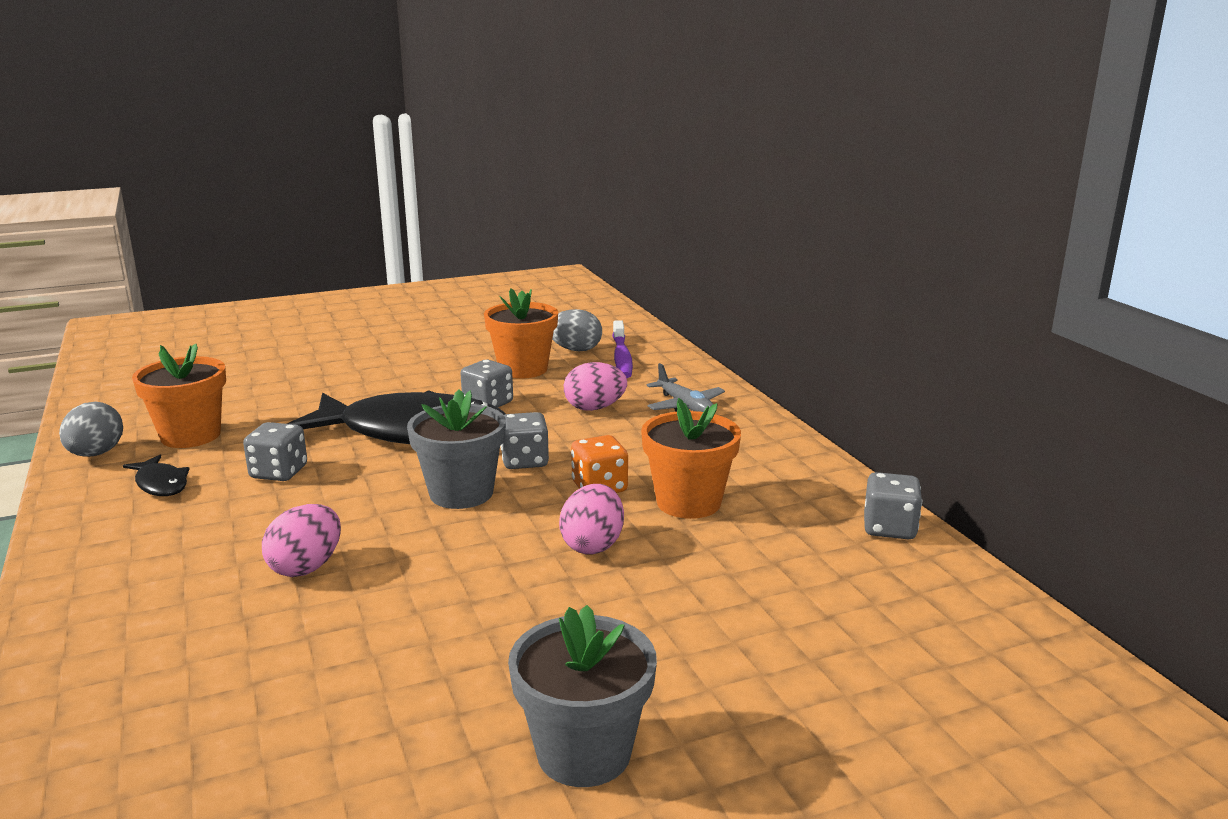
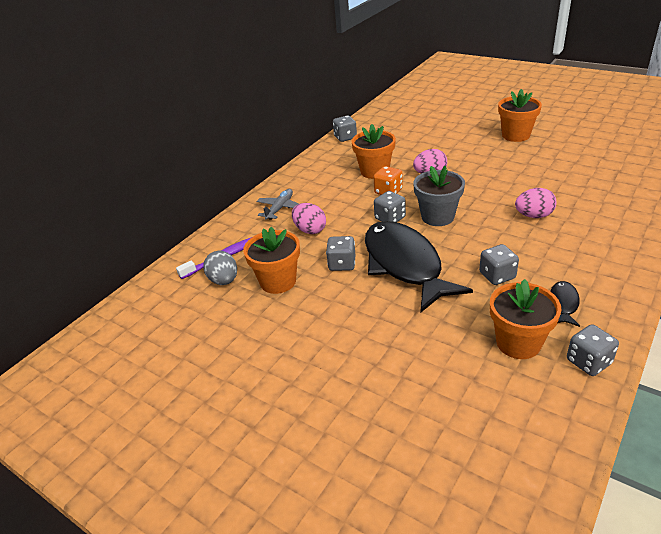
camera: 120 degrees left, 15 degrees up
(96, 454) = (588, 362): grey egg -> grey dice
(584, 752) = (515, 135): grey flower pot -> orange flower pot

